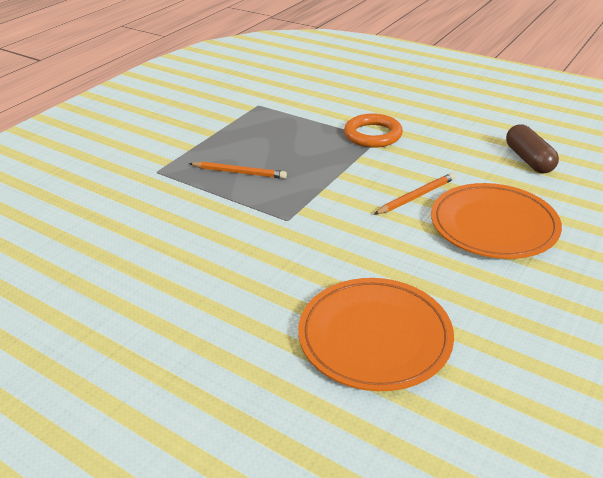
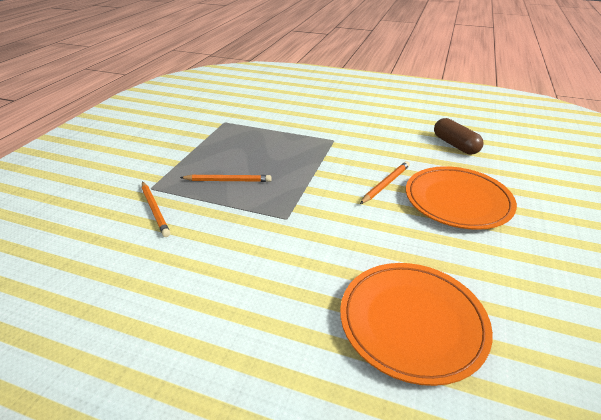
camera: 15 degrees left, 0 degrees up
(155, 194) = (155, 210): none -> orange pencil
(373, 135) = (328, 137): orange ring -> none

